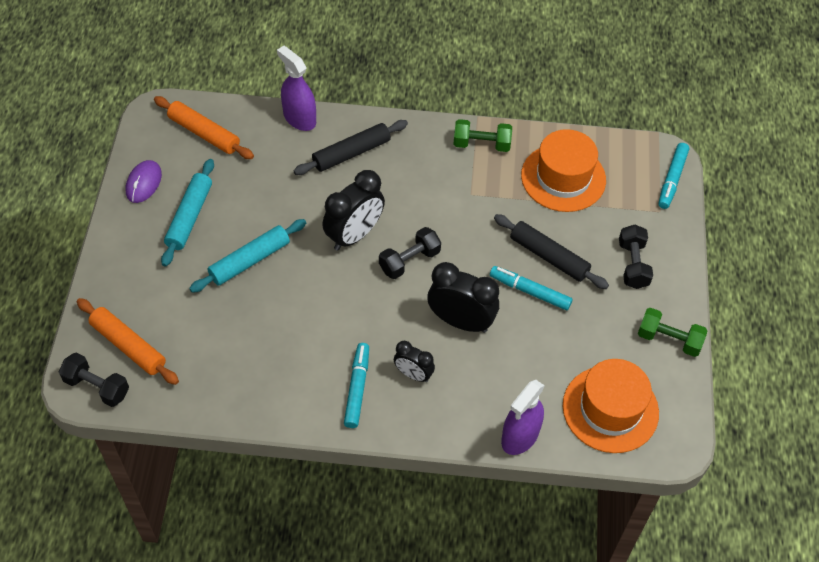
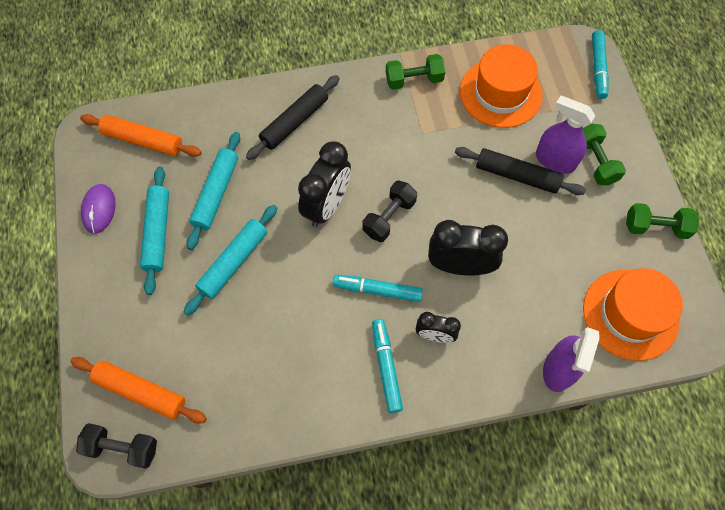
camera: 15 degrees left, 10 degrees up
(255, 197) = (216, 193): none -> turquoise rolling pin
(299, 118) = (232, 100): purple spray bottle -> purple spray bottle (555, 160)
(530, 291) = (512, 216): turquoise marker -> turquoise marker (377, 290)
(633, 264) = (595, 162): black dumbbell -> green dumbbell

